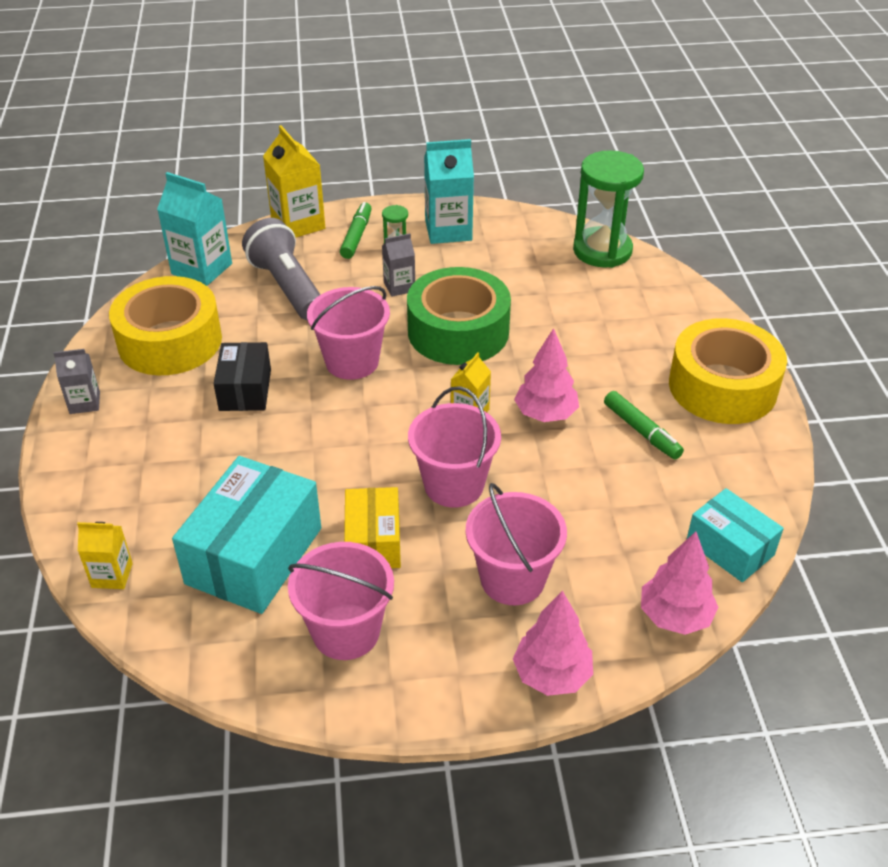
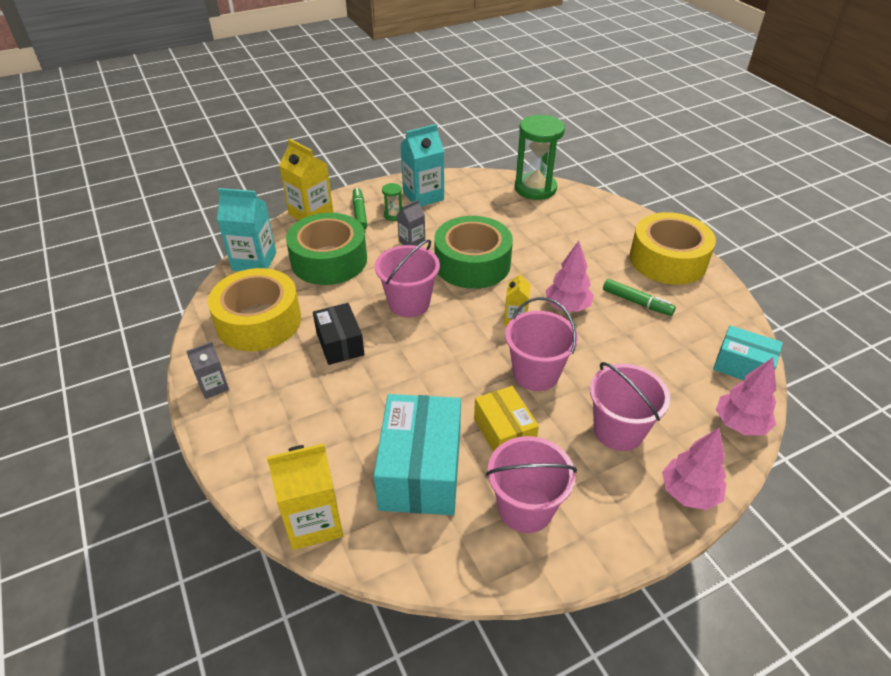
camera: 20 degrees left, 0 degrees up
(112, 575) = (314, 522): yellow carton -> yellow carton, size x1.75
(287, 287) = (329, 260): grey flashlight -> green tape

